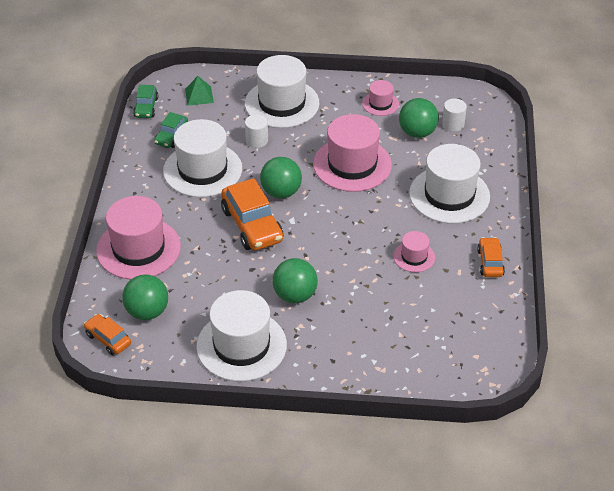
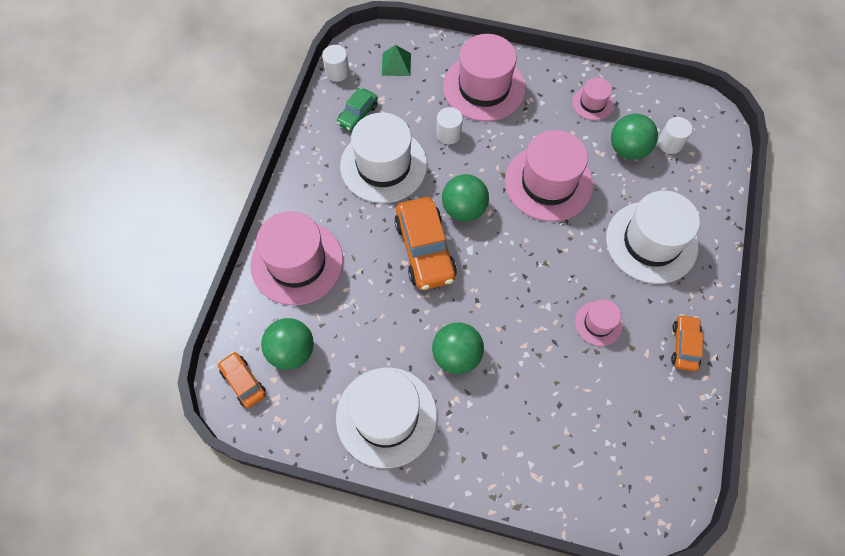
camera: 10 degrees right, 20 degrees up
(146, 107) = (337, 72): green car -> white cylinder
(282, 103) = (484, 87): white hat -> pink hat

